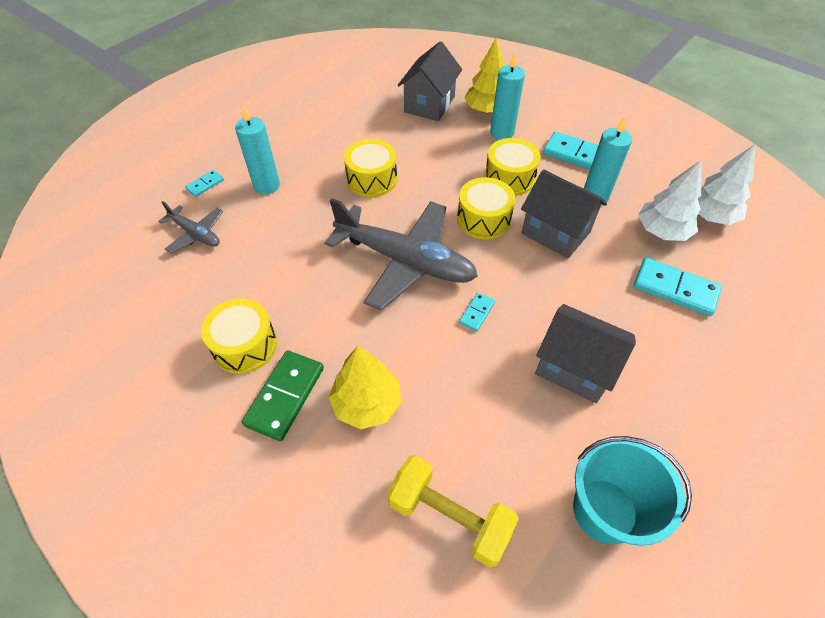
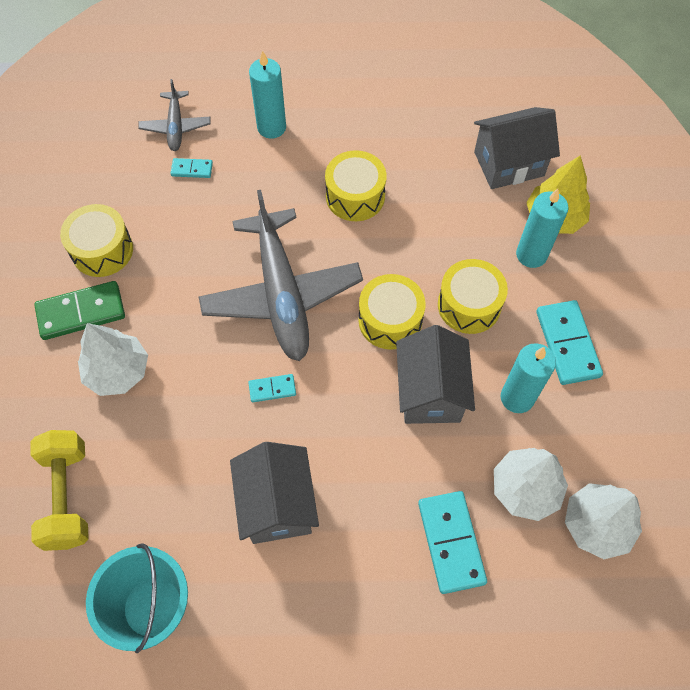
camera: 50 degrees right, 10 degrees up
(205, 184) = (231, 85): turquoise domino -> turquoise domino (192, 169)
(366, 403) = (118, 371): yellow tree -> white tree

